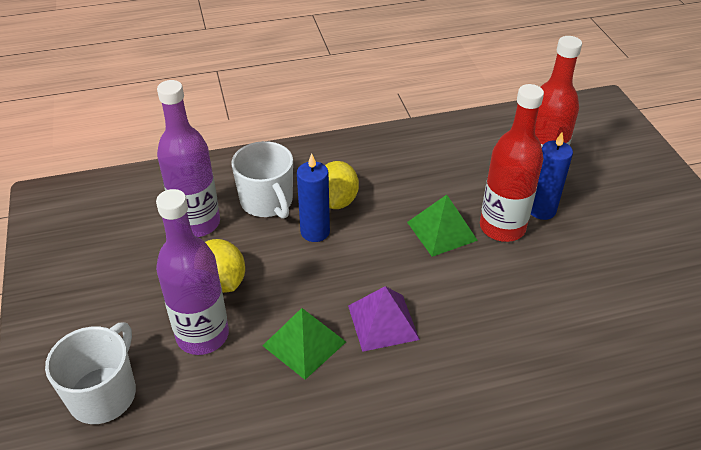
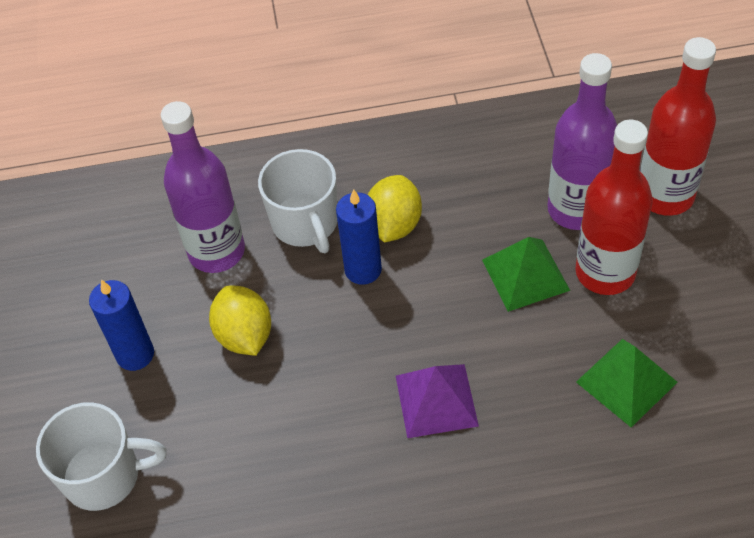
camera: 10 degrees right, 10 degrees up
(104, 394) = (104, 476): white mug -> white mug turned 60 degrees clockwise
(202, 335) = (218, 407): purple bottle -> purple bottle (576, 209)
(304, 343) = (338, 424): green pyramid -> green pyramid (626, 382)
(541, 210) = (661, 248): blue candle -> blue candle (135, 354)

